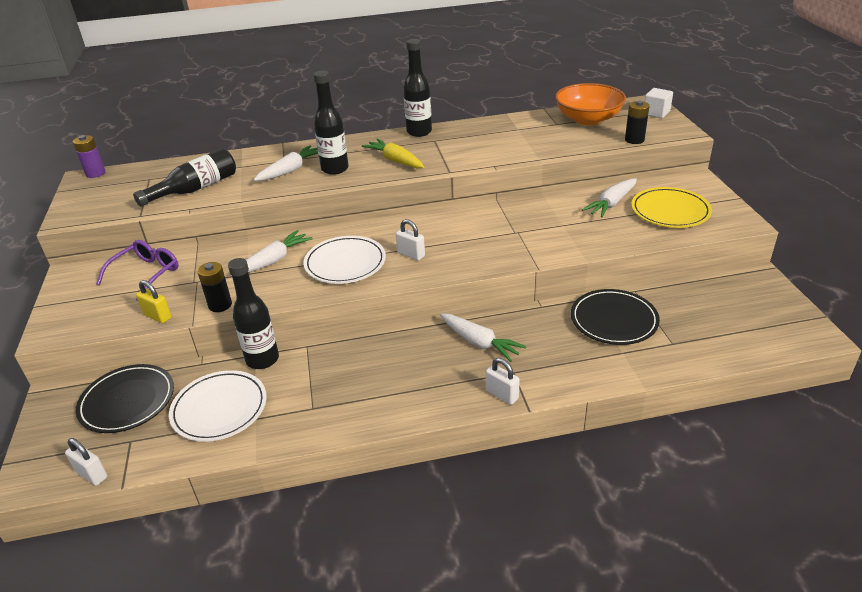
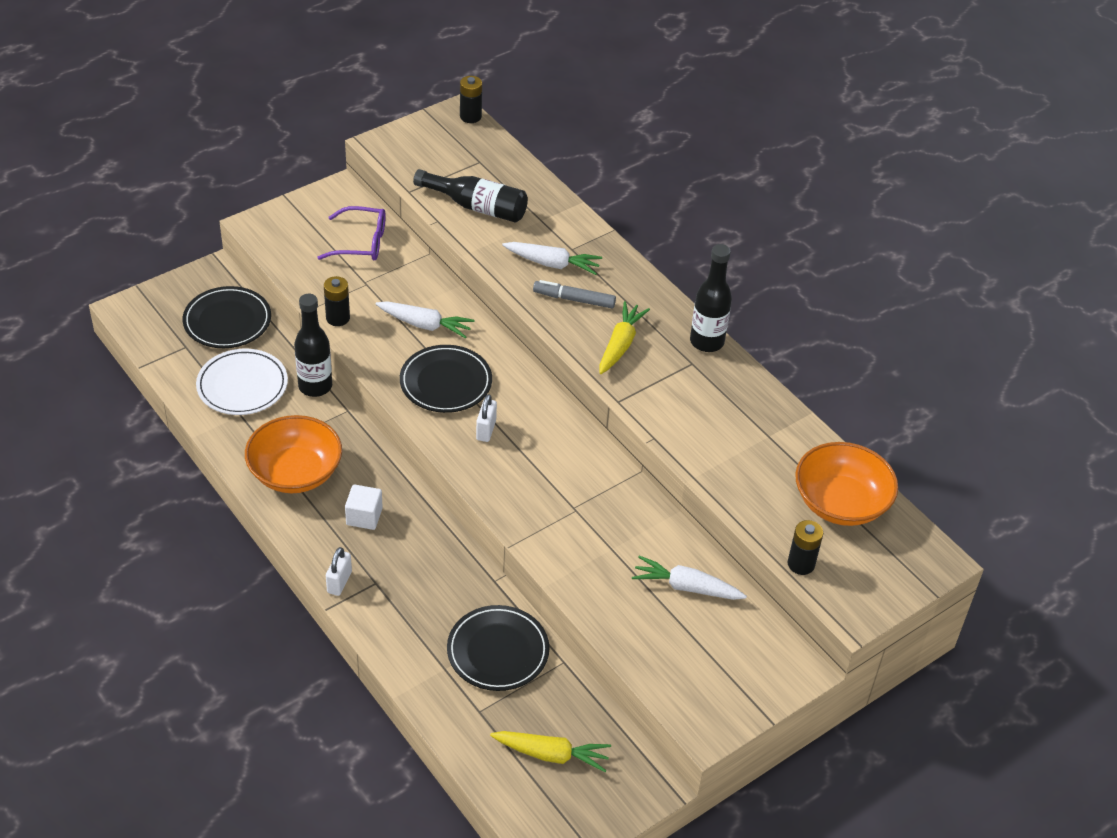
camera: 60 degrees right, 10 degrees up
(92, 474) = (144, 342): white padlock -> none
(95, 173) = (470, 116): purple battery -> black battery
(157, 316) = (304, 283): yellow padlock -> none
(335, 169) = (574, 299): black bottle -> grey marker
(345, 263) = (446, 382): white plate -> black plate
(355, 395) = (295, 472): none -> orange bowl
(479, 343) = (409, 543): white carrot -> none
(656, 113) = (905, 576): white cube -> white cube (364, 516)
(670, 211) = (697, 650): yellow plate -> none
(723, 316) = (551, 755): none -> yellow carrot

